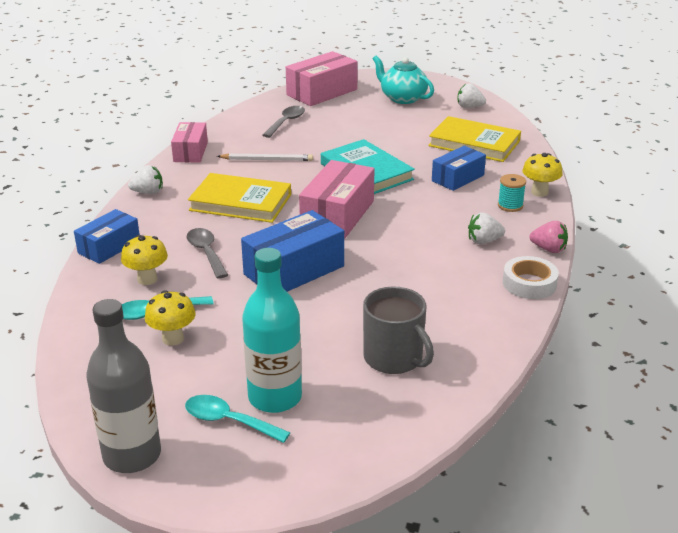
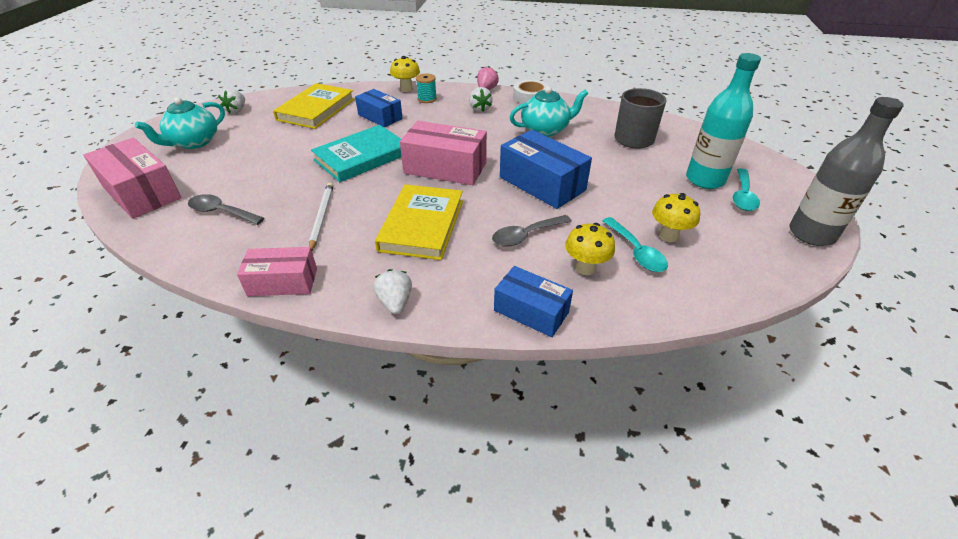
camera: 95 degrees left, 10 degrees up
(423, 286) = (545, 130): none -> turquoise teapot

